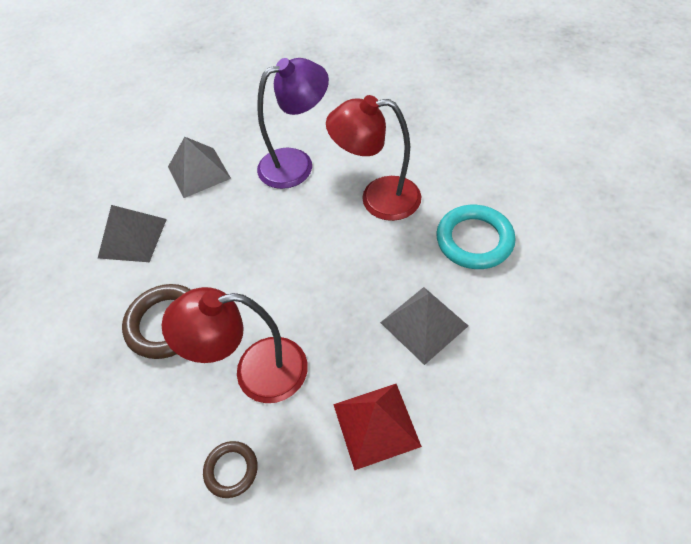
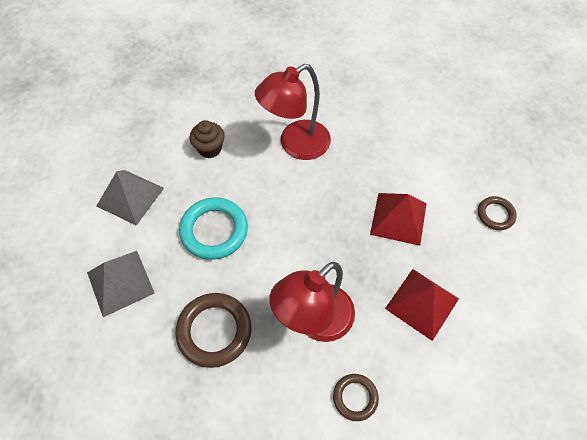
camera: 40 degrees left, 5 degrees up
(296, 164) = (210, 149): purple lamp -> brown cupcake
(424, 324) = (398, 218): grey pyramid -> red pyramid
(474, 240) = (385, 142): turquoise ring -> turquoise ring (214, 230)
(543, 384) = (495, 214): none -> brown ring

